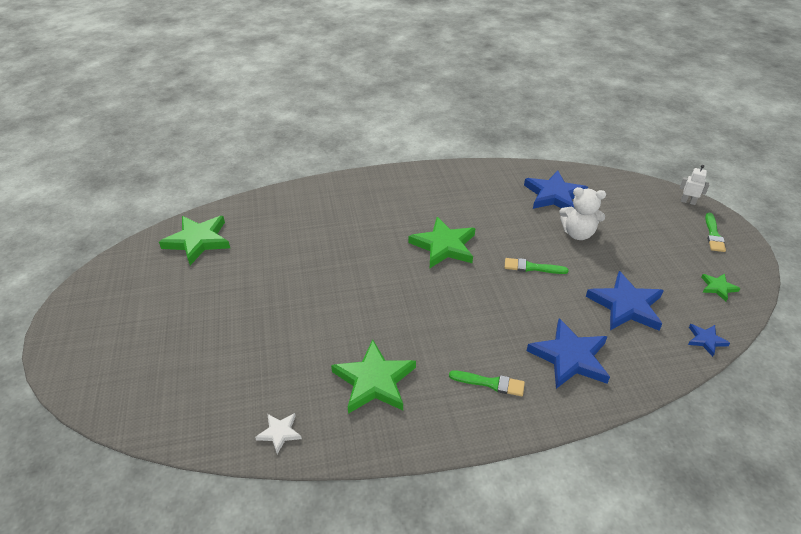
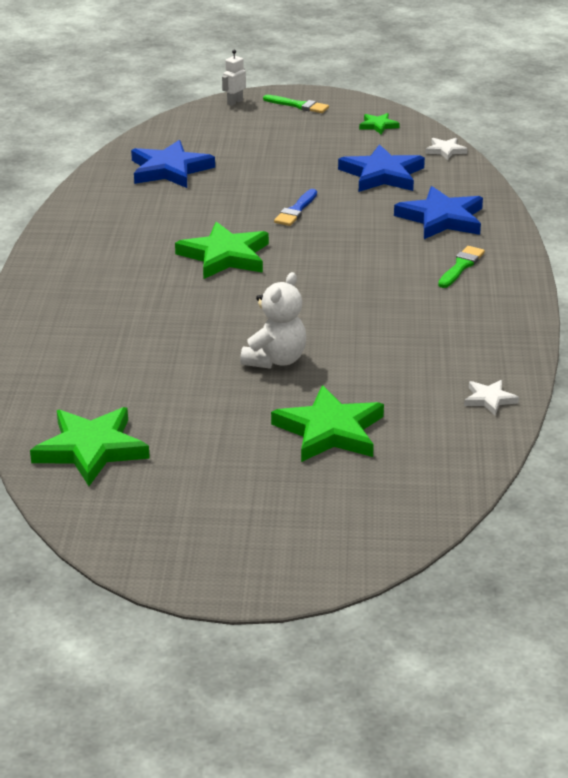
camera: 75 degrees left, 10 degrees down
(374, 381) = (434, 332): green star -> green star (330, 431)
(532, 267) = (296, 210): green brush -> blue brush
(578, 233) = (252, 172): white teddy bear -> white teddy bear (275, 360)
(706, 340) = (445, 150): blue star -> white star

